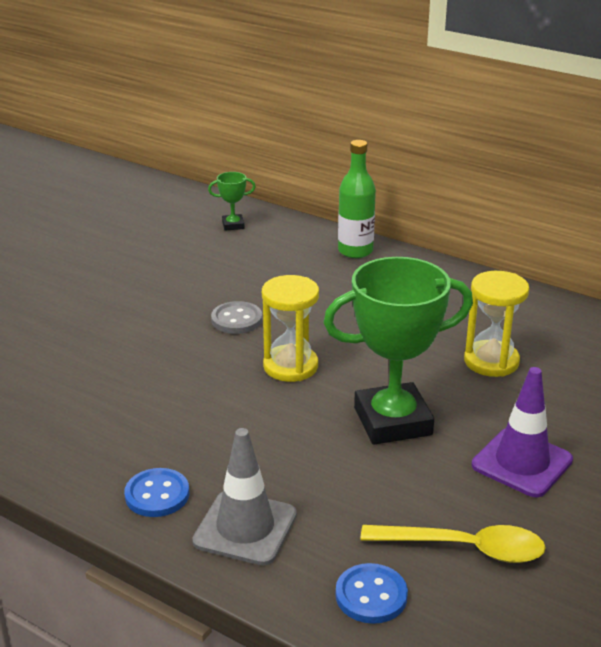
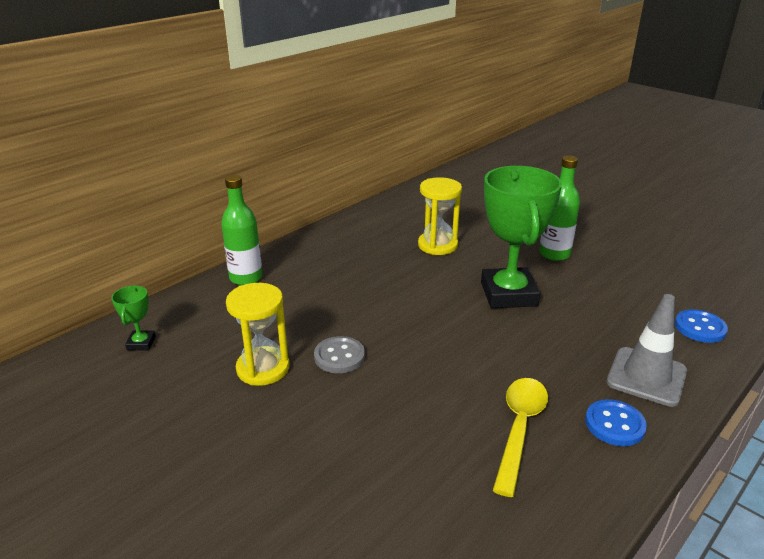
camera: 80 degrees left, 0 degrees up
(290, 366) = (427, 333): yellow hourglass -> yellow hourglass (263, 368)
(464, 548) = (643, 287): yellow spoon -> yellow spoon (519, 429)
(522, 463) = (554, 254): purple traffic cone -> green bottle

